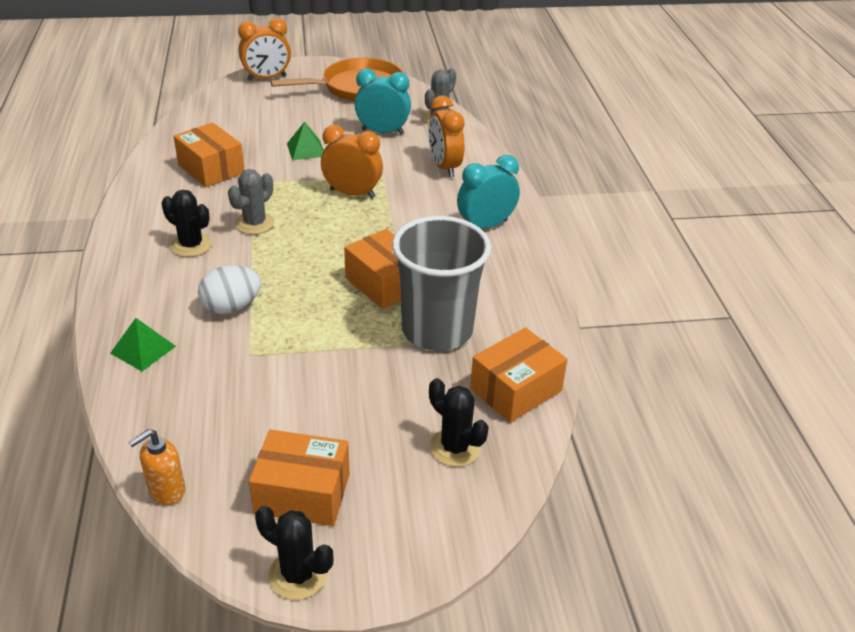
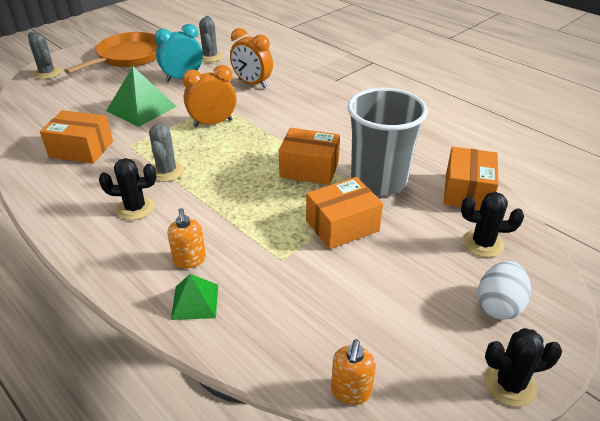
camera: 35 degrees left, 0 degrees up
(179, 313) = (189, 260): none -> orange soap dispenser
(231, 307) = (225, 235): white egg -> white egg (499, 305)
(267, 78) = (47, 73): orange clock -> grey cactus
(302, 493) = (439, 329): orange box -> orange box (342, 226)
(306, 149) = (141, 108): green pyramid -> green pyramid, size x1.71
(485, 226) = (324, 107): turquoise clock -> none

